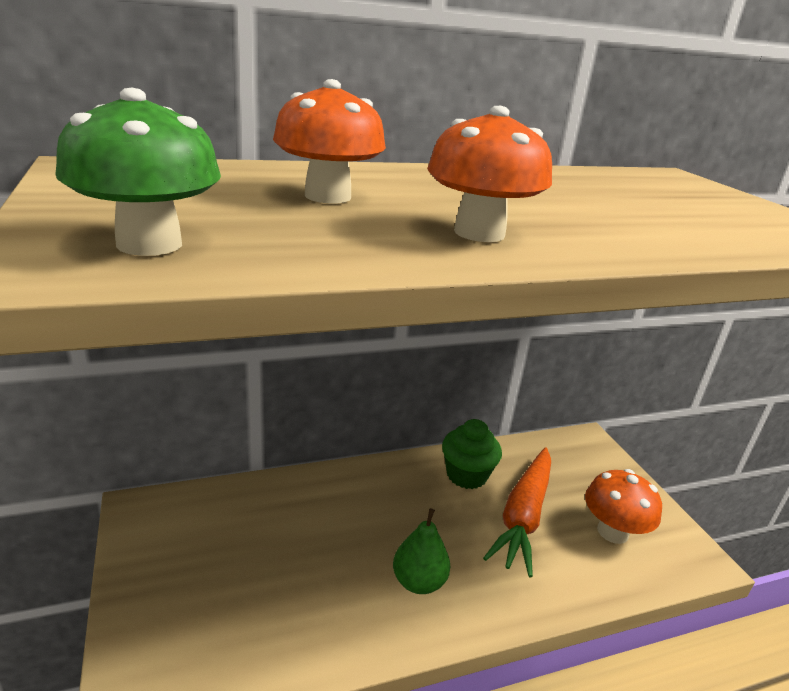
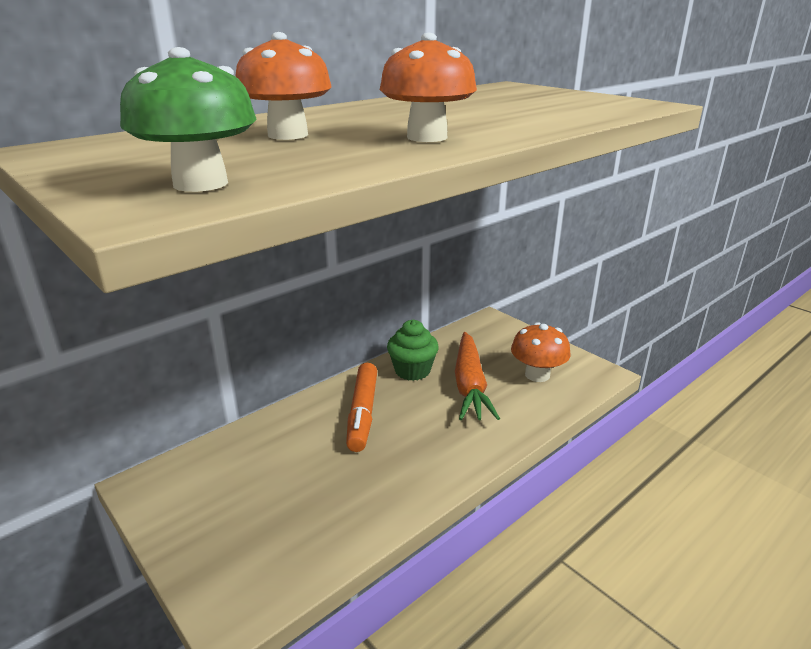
camera: 20 degrees left, 0 degrees up
(386, 508) = (362, 413): none -> orange marker
(419, 582) = (417, 453): green pear -> none

